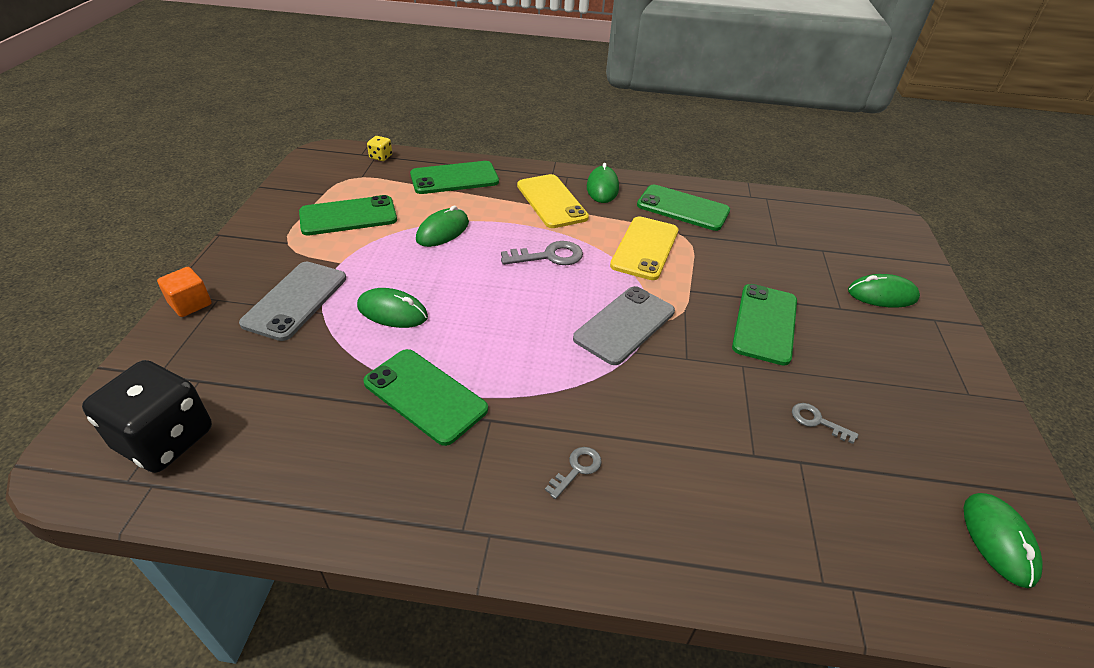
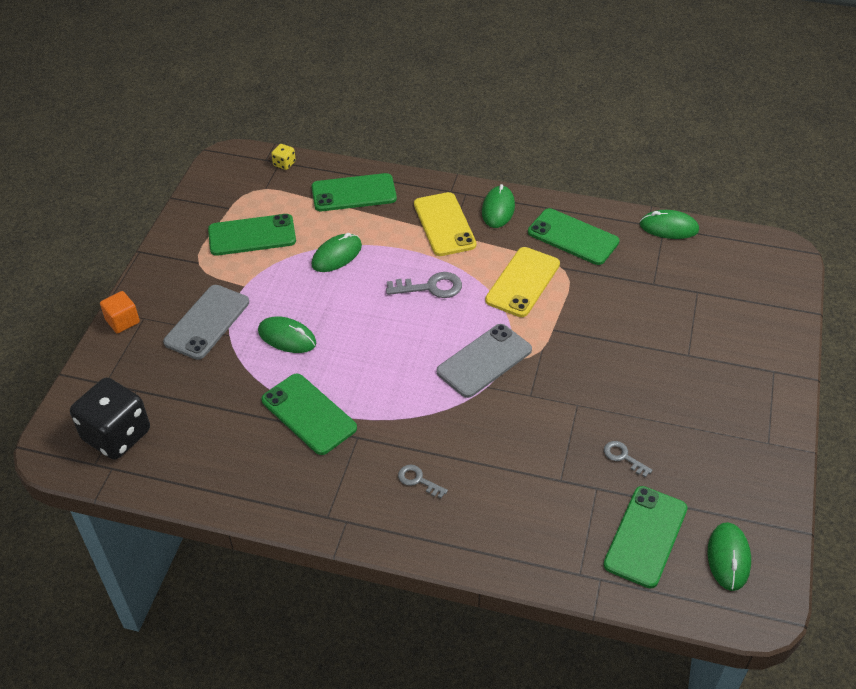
camera: 10 degrees right, 5 degrees up
(577, 469) = (418, 480): grey key -> grey key turned 105 degrees counterclockwise
(765, 324) = (611, 366): green phone -> green phone (645, 536)
(882, 295) = (734, 343): green mouse -> green mouse (668, 227)

